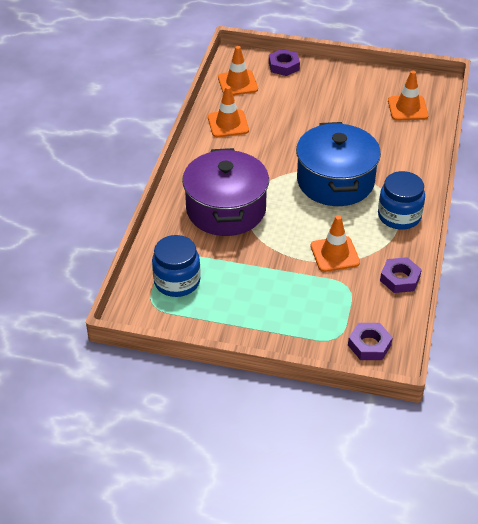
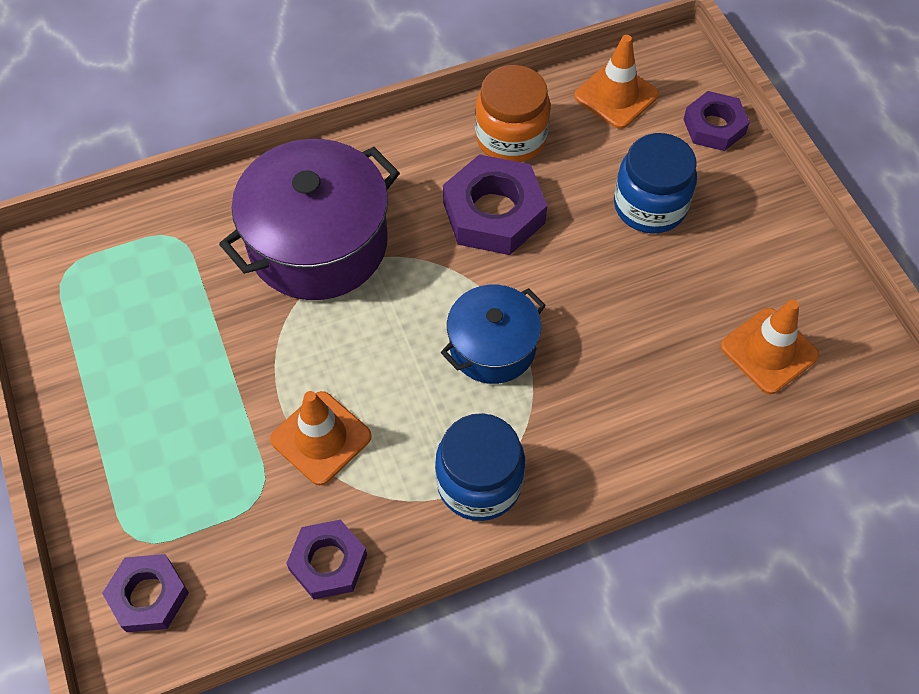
camera: 55 degrees right, 15 degrees up
(177, 281) = (128, 272): blue jar -> blue jar (650, 206)
(228, 124) = (511, 138): orange traffic cone -> orange jar
(264, 148) = (493, 213): none -> purple nut
(335, 181) = (492, 347): blue pot -> blue pot, size x0.59

